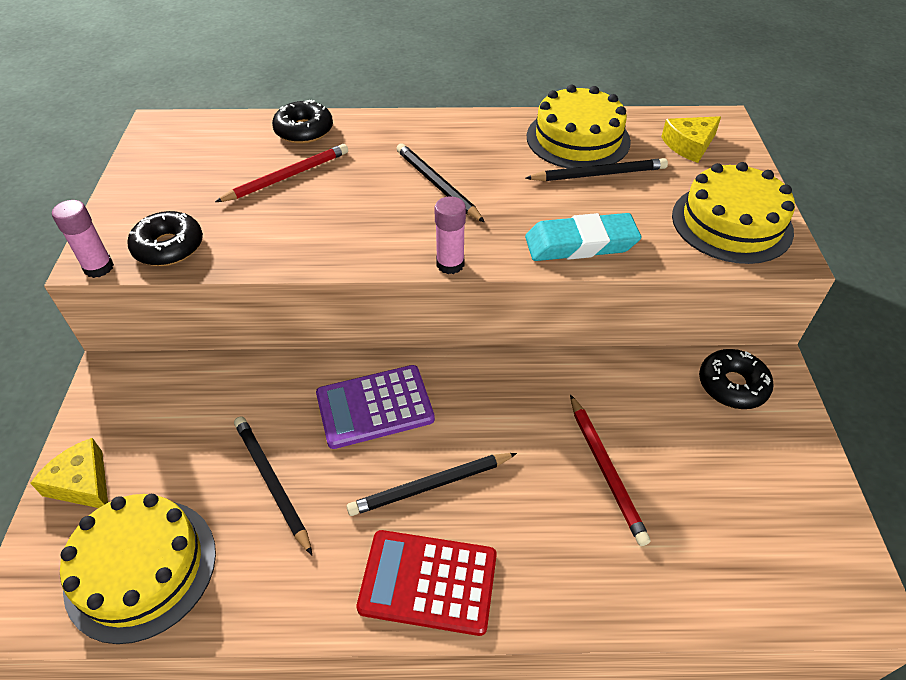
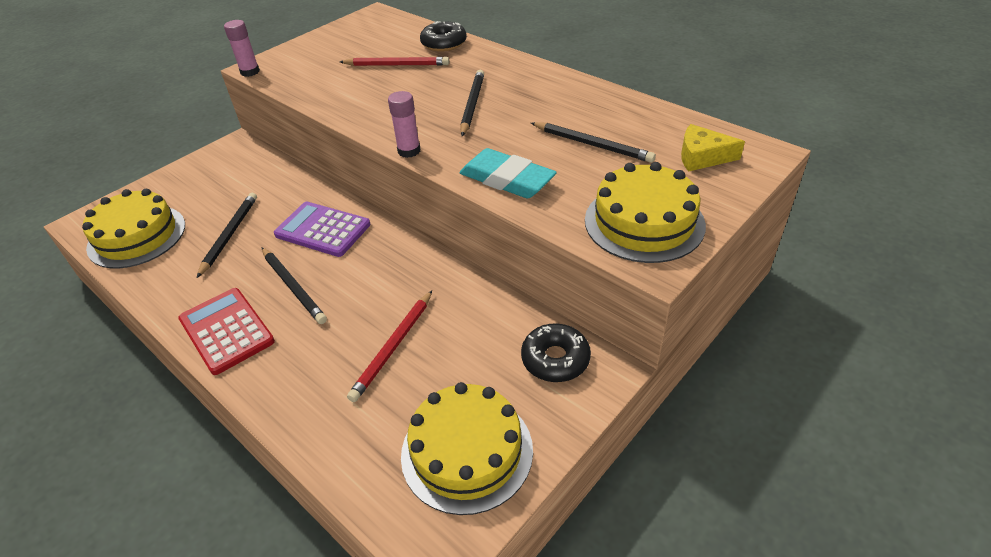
camera: 45 degrees right, 5 degrees down
(82, 483) = (165, 185): yellow cheese -> none
(169, 247) = (290, 76): black donut -> none
(431, 485) = (293, 287): black pencil -> black pencil turned 150 degrees counterclockwise
(578, 139) = (615, 116): yellow cake -> yellow cake (467, 451)

